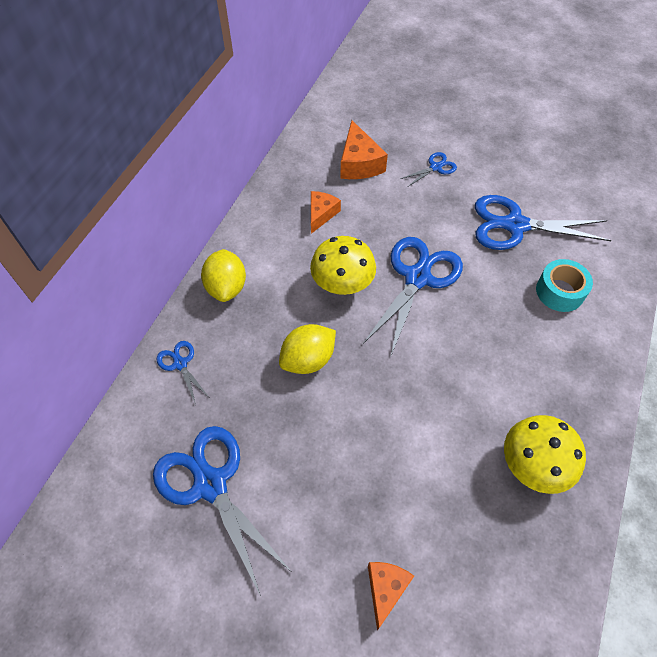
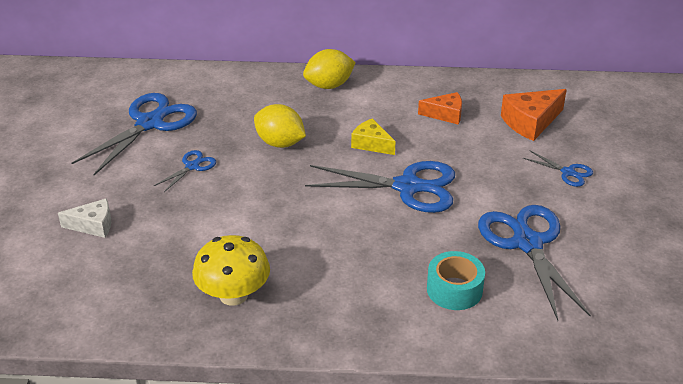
camera: 70 degrees right, 20 degrees down
(180, 364) = (244, 83): blue scissors -> blue scissors (192, 166)
(342, 284) = (371, 144): yellow mushroom -> yellow cheese
(386, 589) = (93, 225): orange cheese -> white cheese

